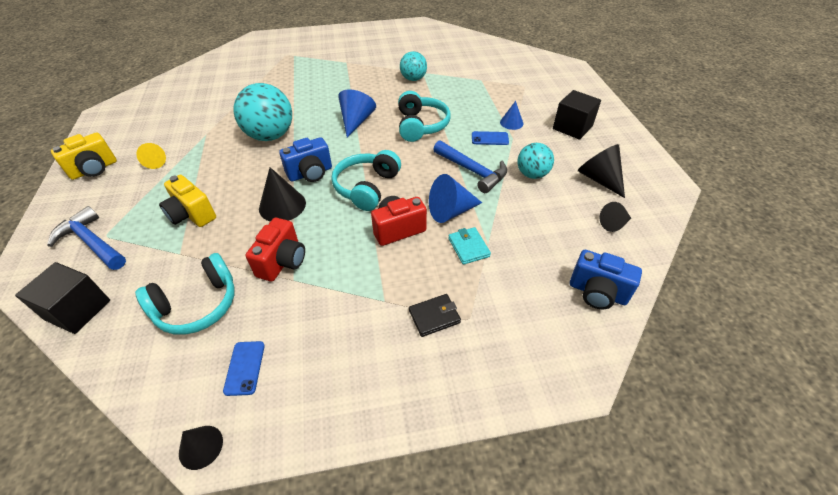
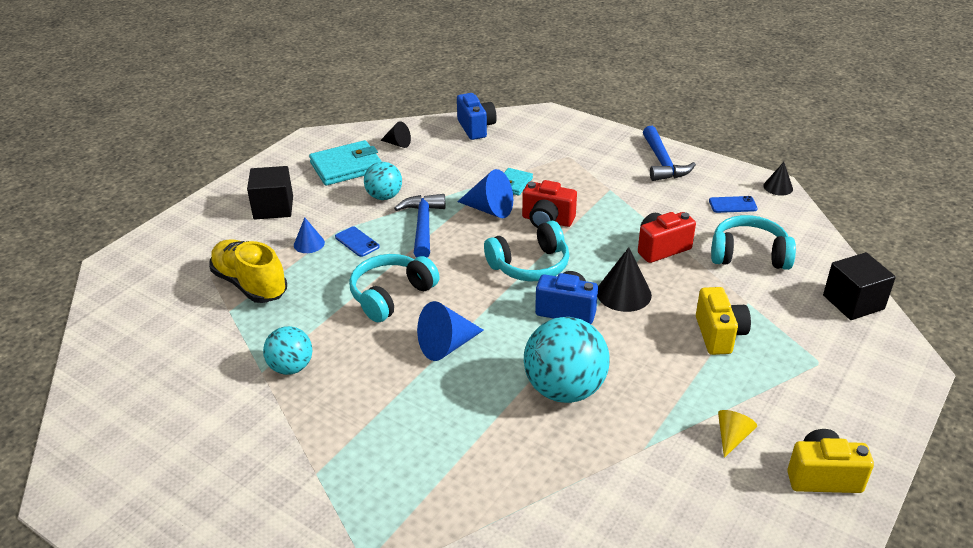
camera: 135 degrees left, 10 degrees down
(92, 242) = (835, 362): blue hammer -> blue hammer (662, 163)
(244, 368) = (732, 205): blue phone -> blue phone turned 45 degrees clockwise
(434, 316) = (587, 167): black wallet -> none
(496, 92) = (250, 284): none -> yellow shoe
(599, 179) = (346, 167): black cone -> turquoise wallet

